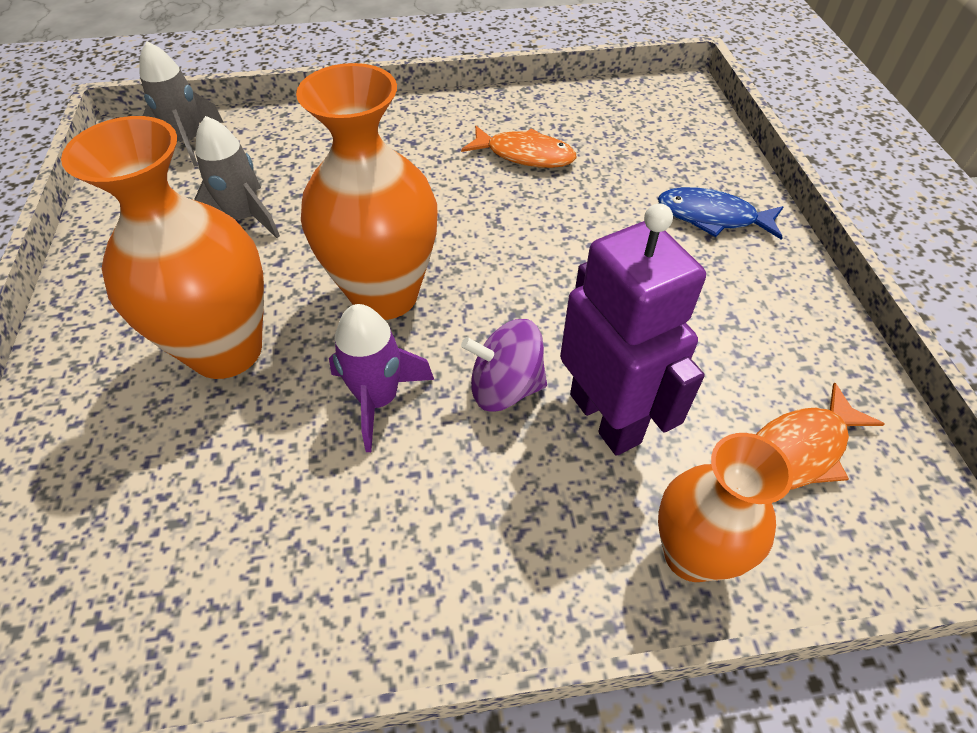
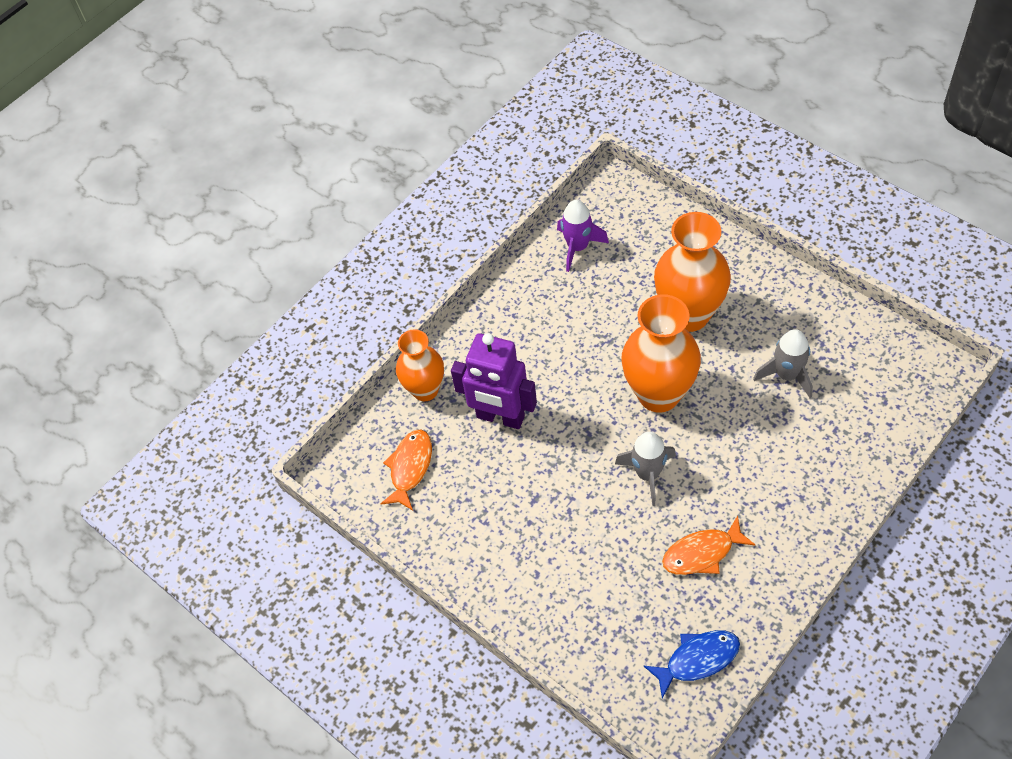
camera: 145 degrees right, 5 degrees up
(189, 142) = (901, 391): grey rocket -> grey rocket (648, 474)
(378, 399) = (600, 349): purple rocket -> purple rocket (578, 247)
(505, 387) = (554, 396): purple spinning top -> none
(712, 217) = (546, 592): blue fish -> blue fish (697, 659)

